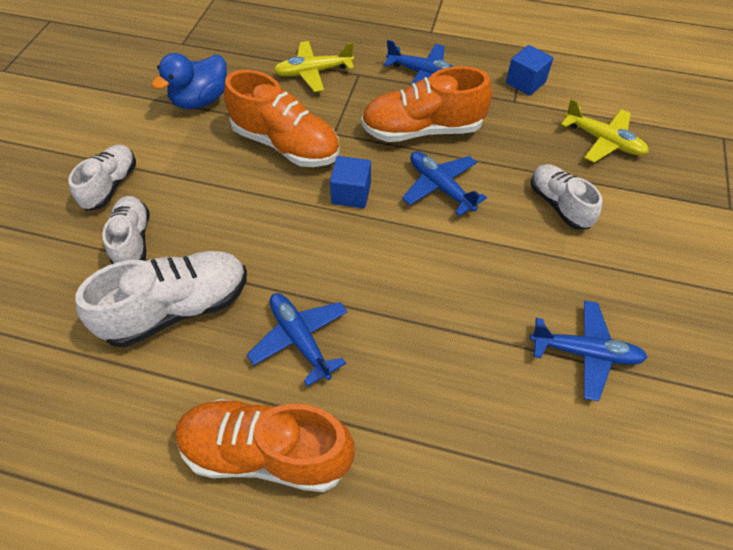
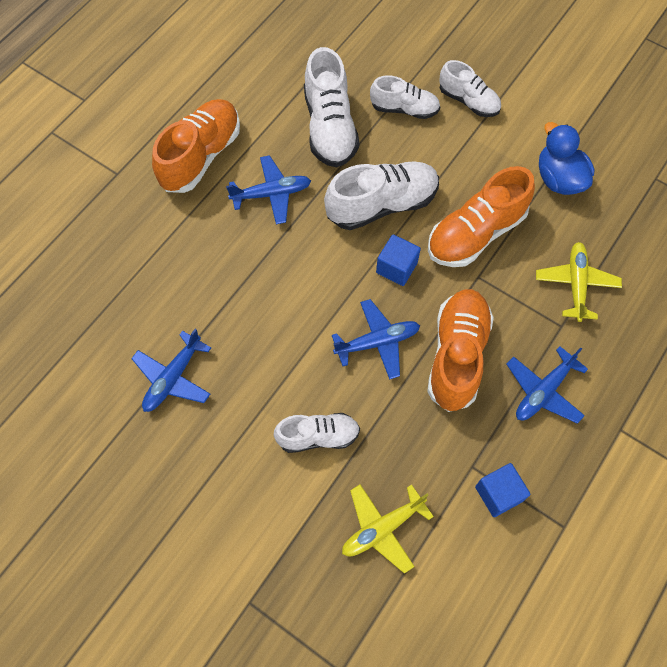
camera: 110 degrees right, 10 degrees up
(278, 225) = (382, 205): none -> white shoe

